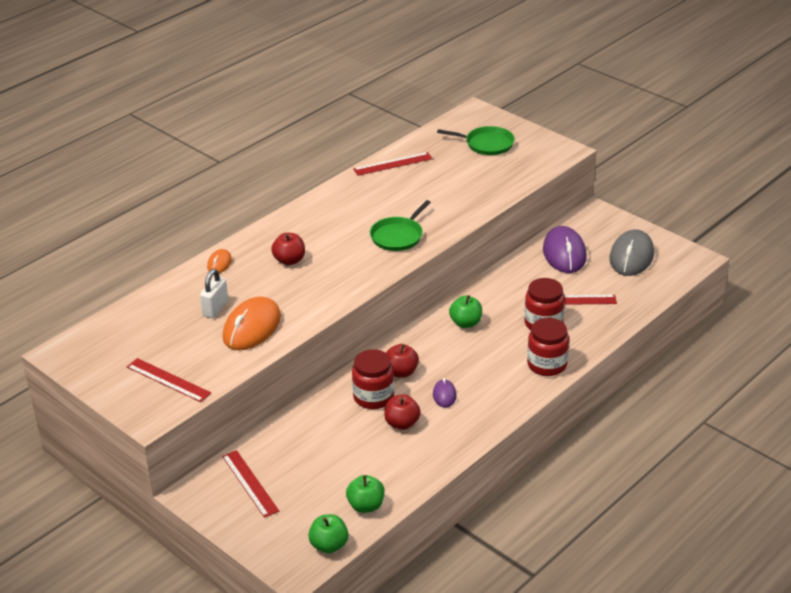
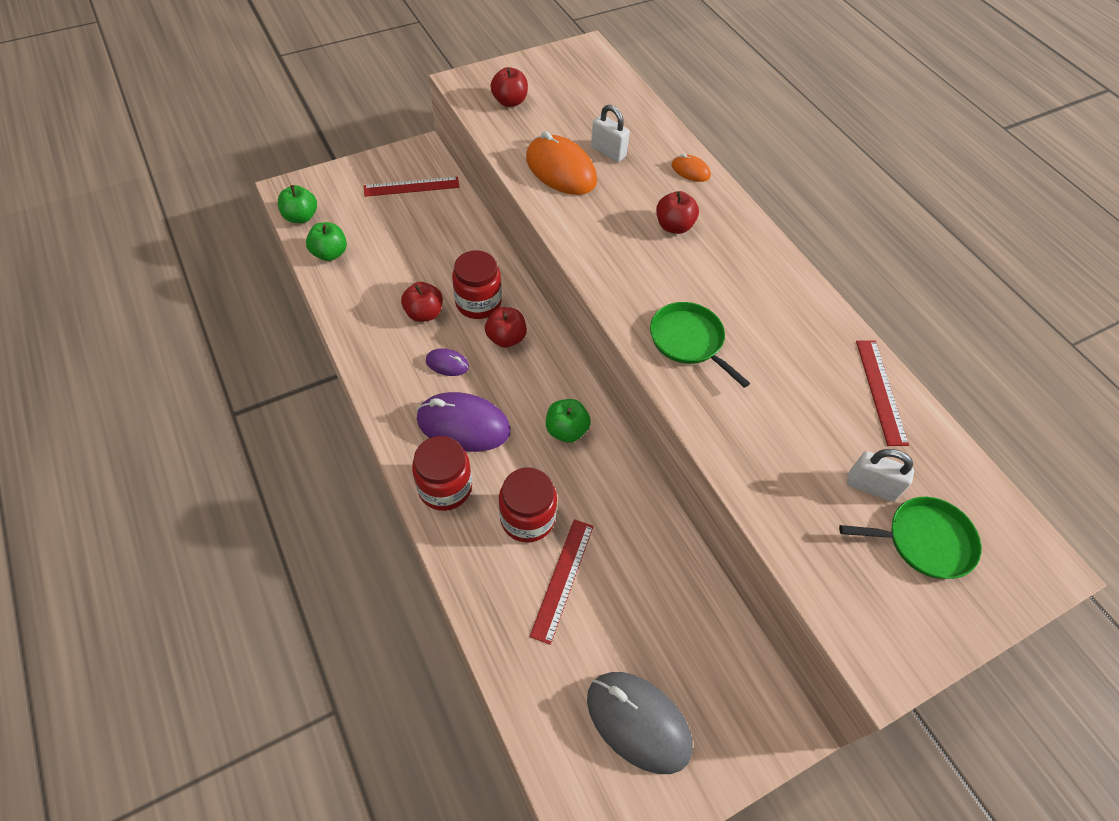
camera: 105 degrees right, 20 degrees up
(168, 380) = (510, 101): red ruler -> red apple
(464, 162) = (871, 486): none -> white padlock
(486, 144) = (924, 541): green pan -> green pan turned 120 degrees counterclockwise
(564, 254) = (679, 618): purple mouse -> purple mouse (463, 425)

